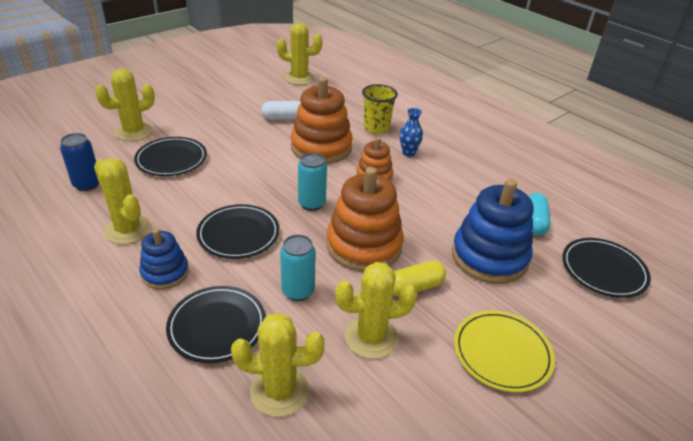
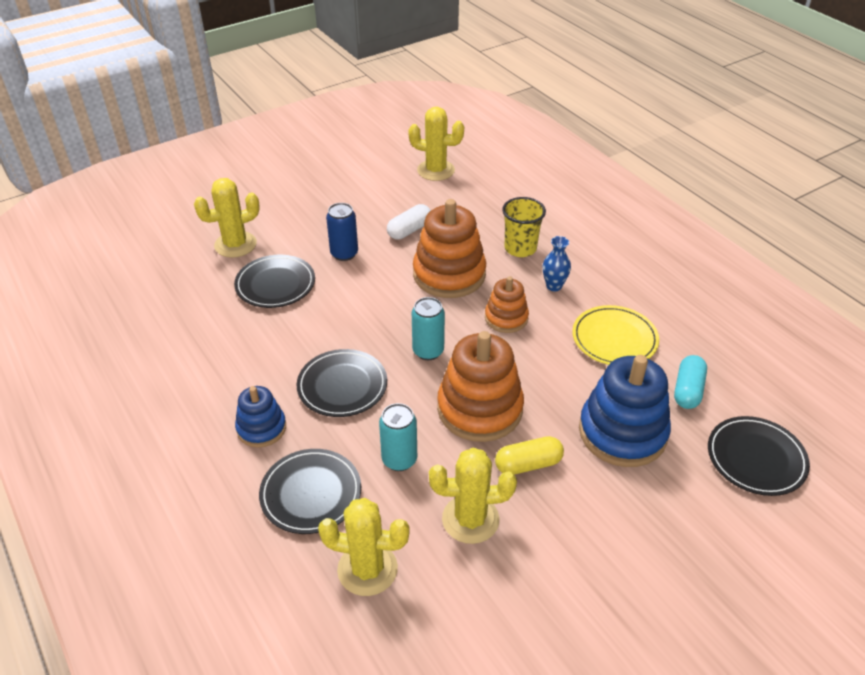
camera: 10 degrees right, 5 degrees up
(87, 184) = (183, 313): blue can -> blue can (344, 254)
(128, 230) = (225, 373): yellow cactus -> none
(283, 118) = (409, 230): white capsule -> white capsule turned 45 degrees counterclockwise
(502, 353) = (610, 549): yellow plate -> yellow plate (614, 339)

